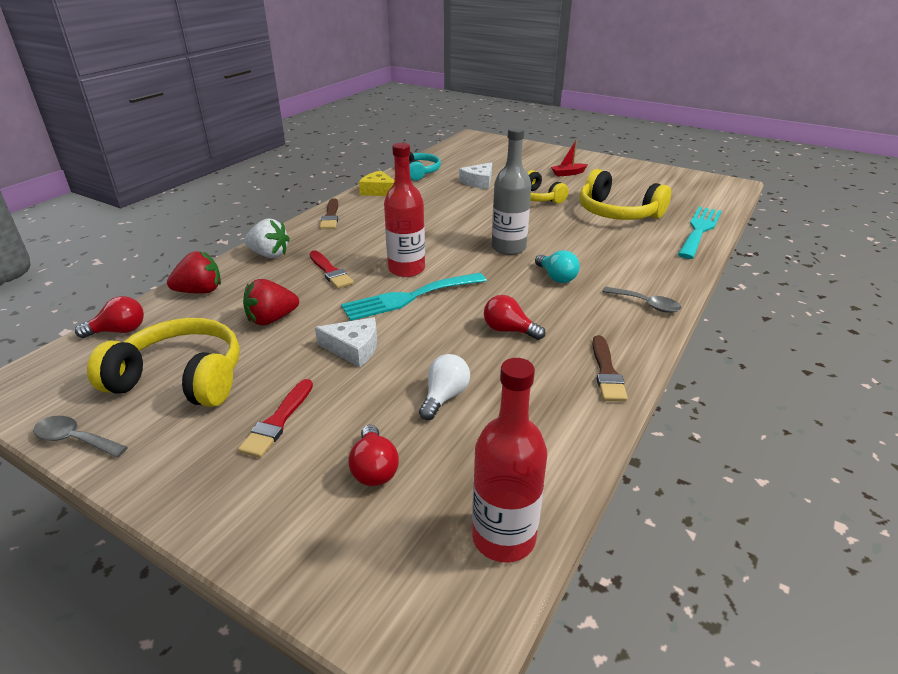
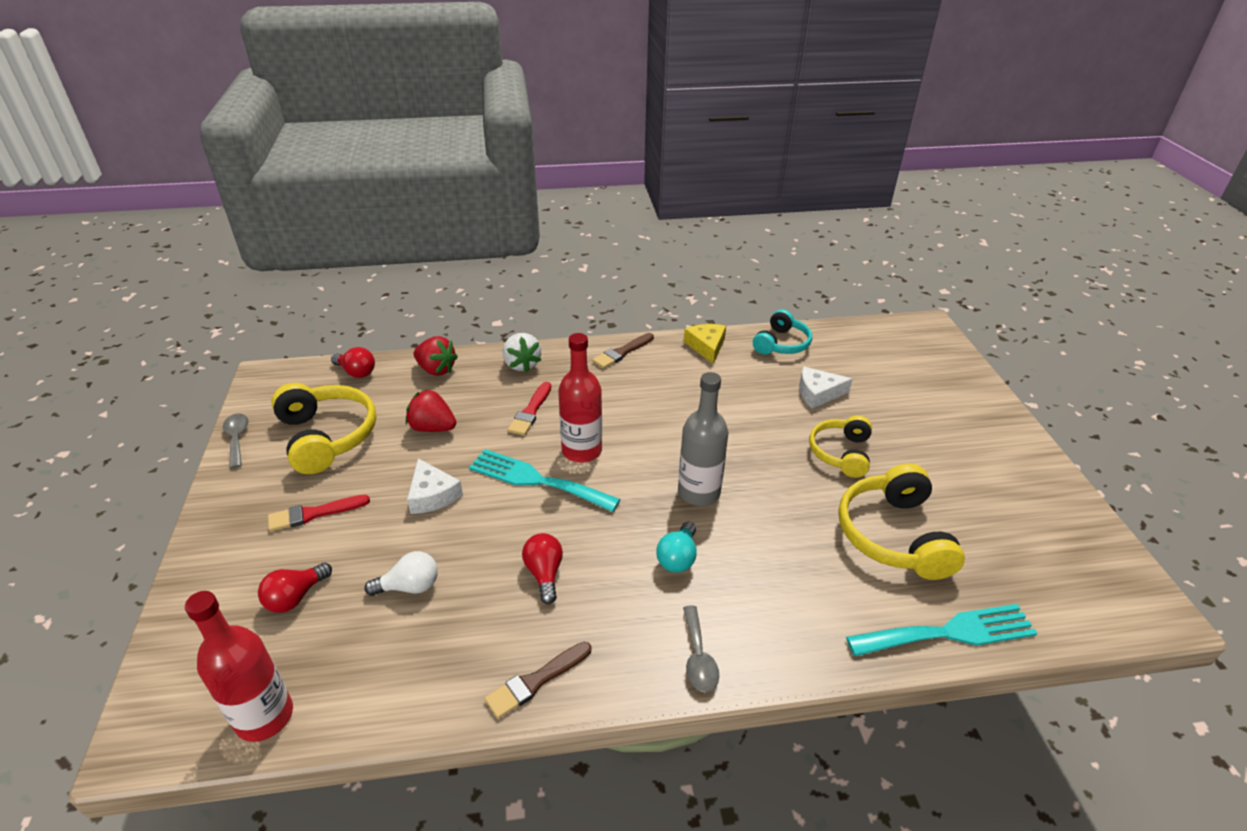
camera: 50 degrees right, 5 degrees up
(568, 173) = (942, 444): red boat -> none

